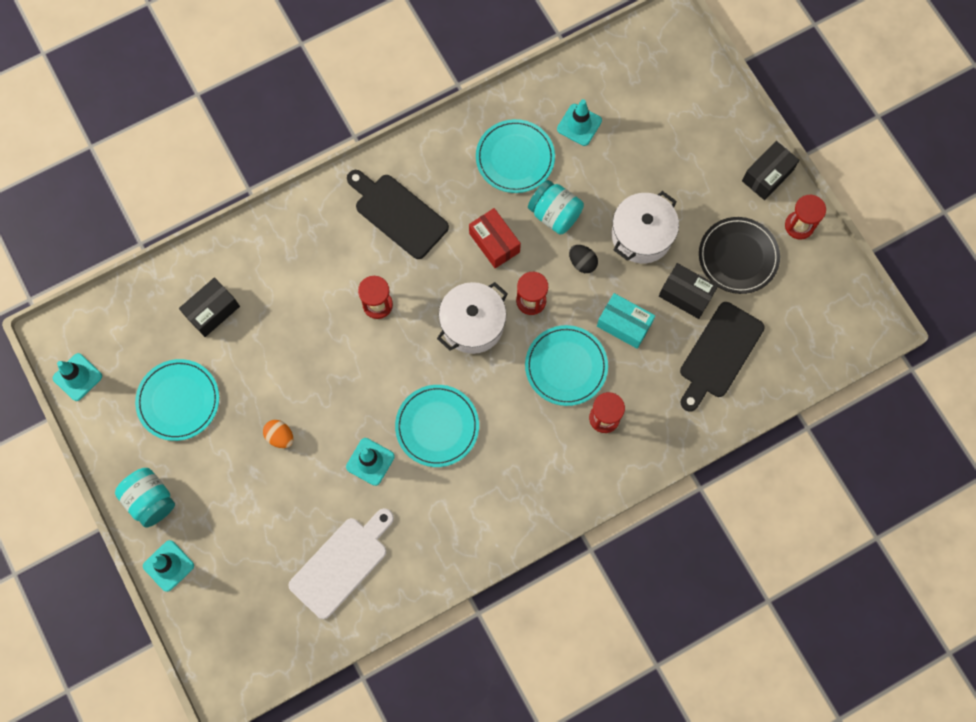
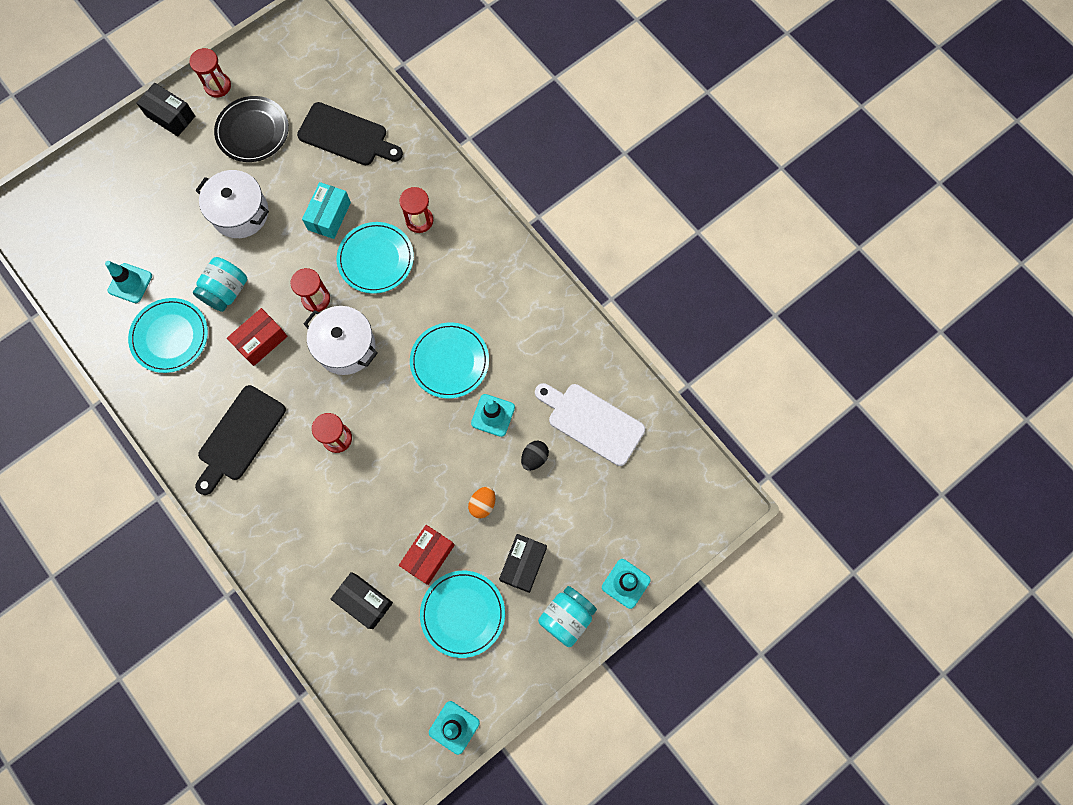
camera: 100 degrees left, 0 degrees up
(241, 376) = (428, 556): none -> red box
(582, 262) = (273, 260): black egg -> black egg (534, 458)
(686, 295) = (294, 169): black box -> black box (523, 564)

